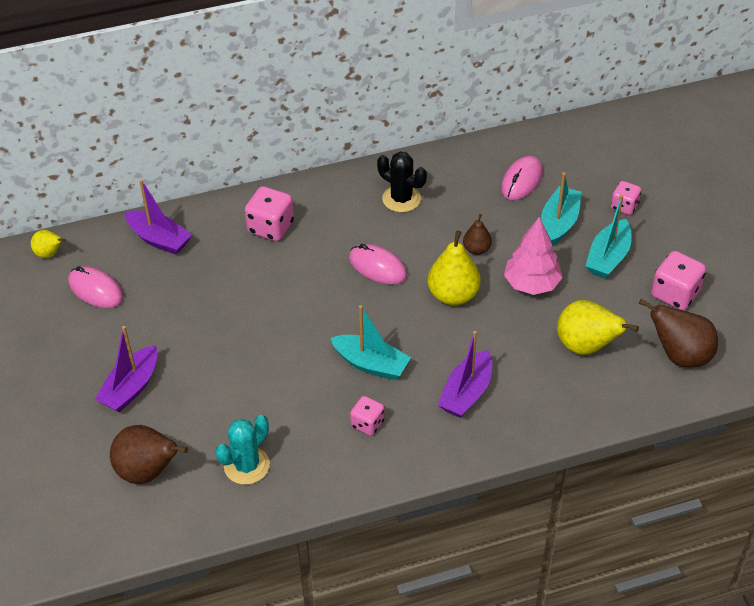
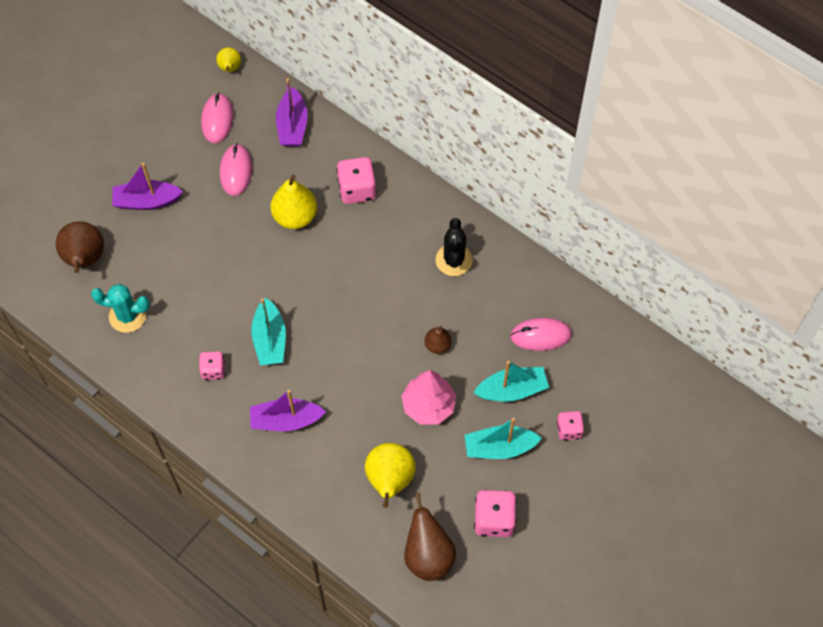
camera: 55 degrees right, 15 degrees up
(377, 267) = (368, 286): pink mouse -> pink mouse (236, 171)
(453, 295) = (377, 356): yellow pear -> yellow pear (295, 216)

